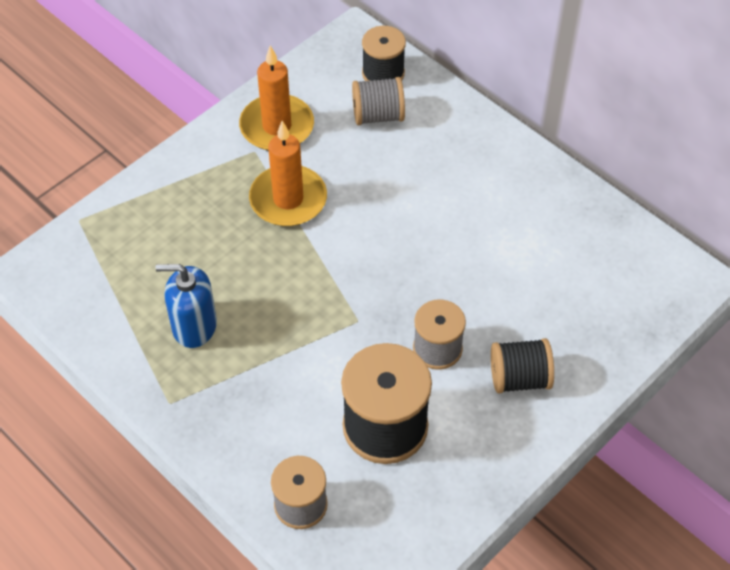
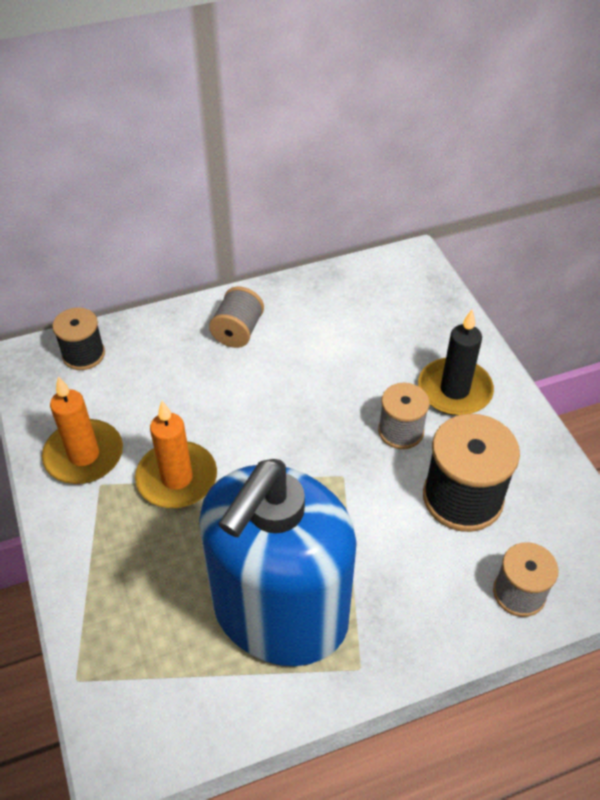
camera: 65 degrees left, 5 degrees down
(194, 326) = (279, 612): blue soap dispenser -> blue soap dispenser, size x2.35
(378, 115) = (128, 376): grey spool -> grey spool (238, 331)
(519, 378) = (454, 390): black spool -> black candle

